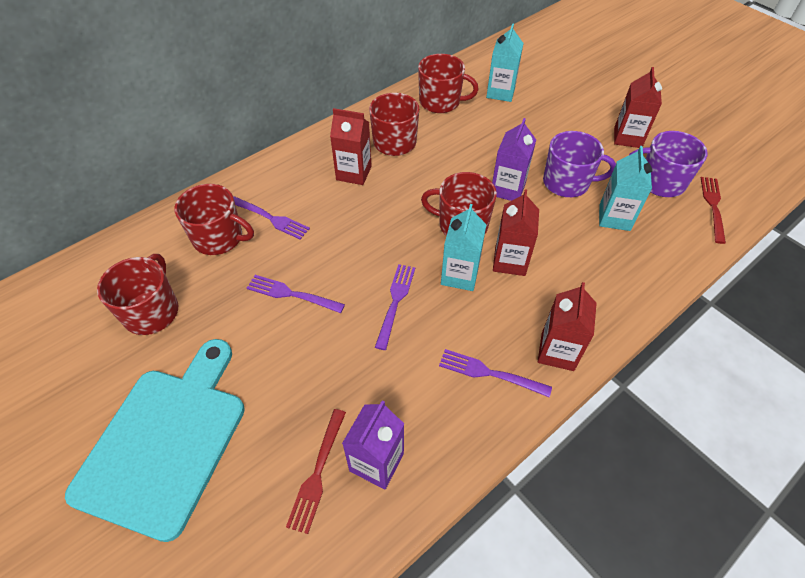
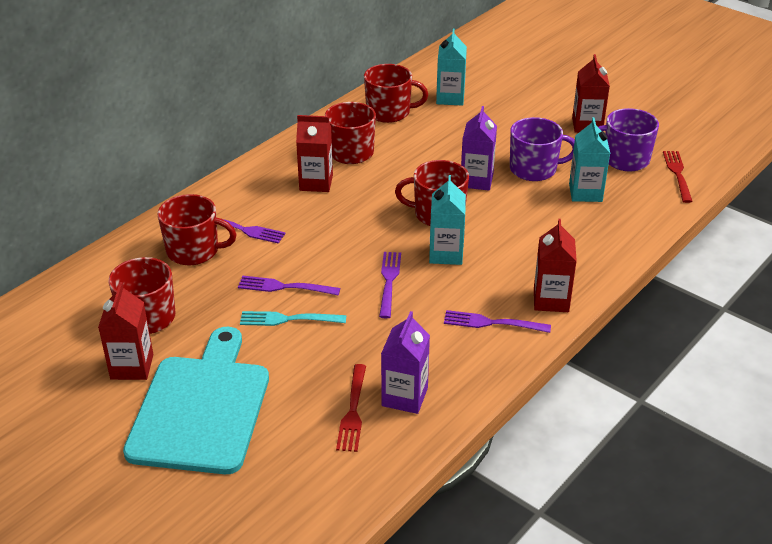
camera: 10 degrees left, 15 degrees down
(284, 336) = (288, 319): none -> turquoise fork
(510, 261) = (492, 238): red carton -> red carton (132, 367)

